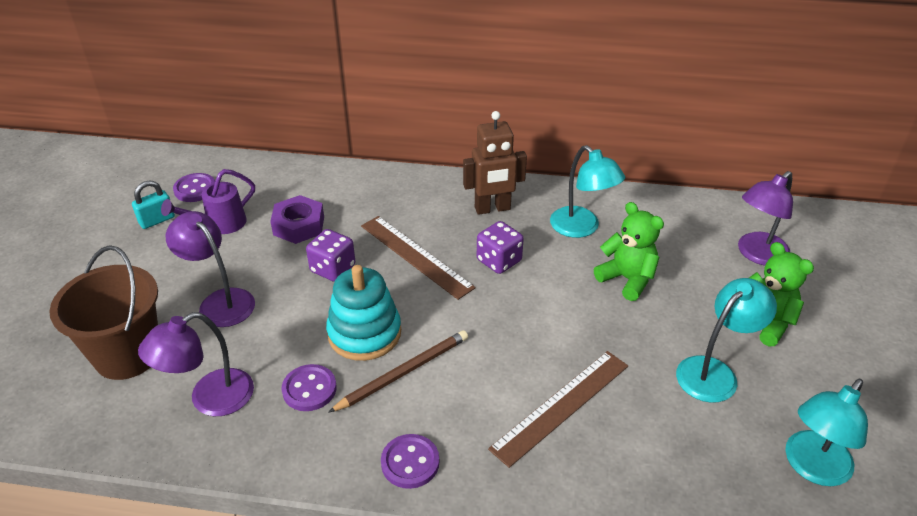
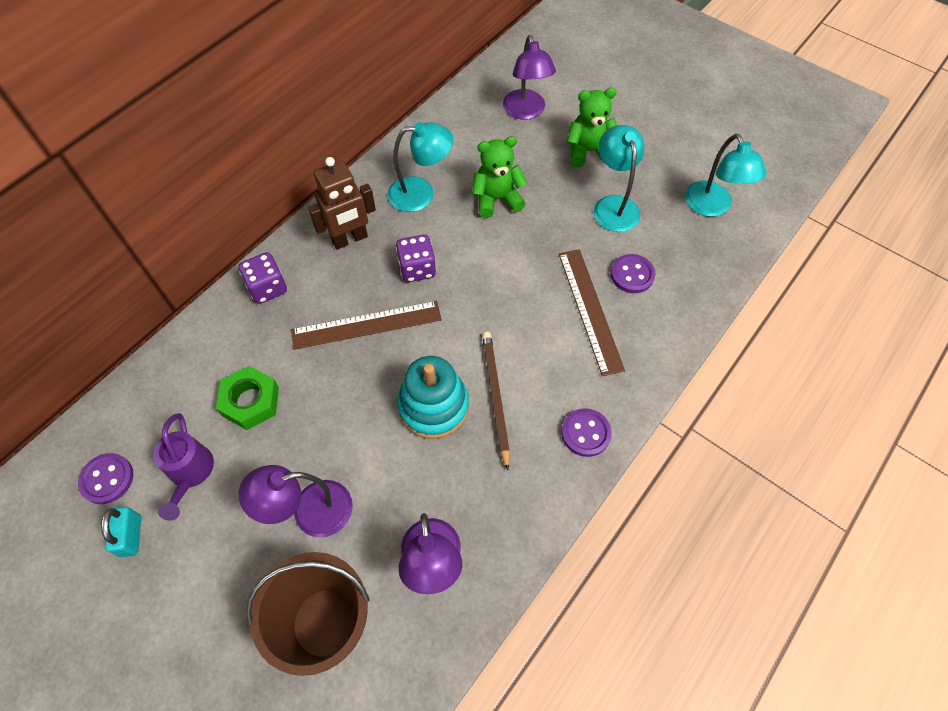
camera: 60 degrees left, 20 degrees up
(299, 225) = (250, 401): purple nut -> green nut
(309, 389) = (470, 475): purple button -> purple button (632, 275)
(333, 269) = (335, 397): purple dice -> purple dice (267, 288)
(492, 209) = (350, 239): brown robot -> brown robot turned 45 degrees clockwise

